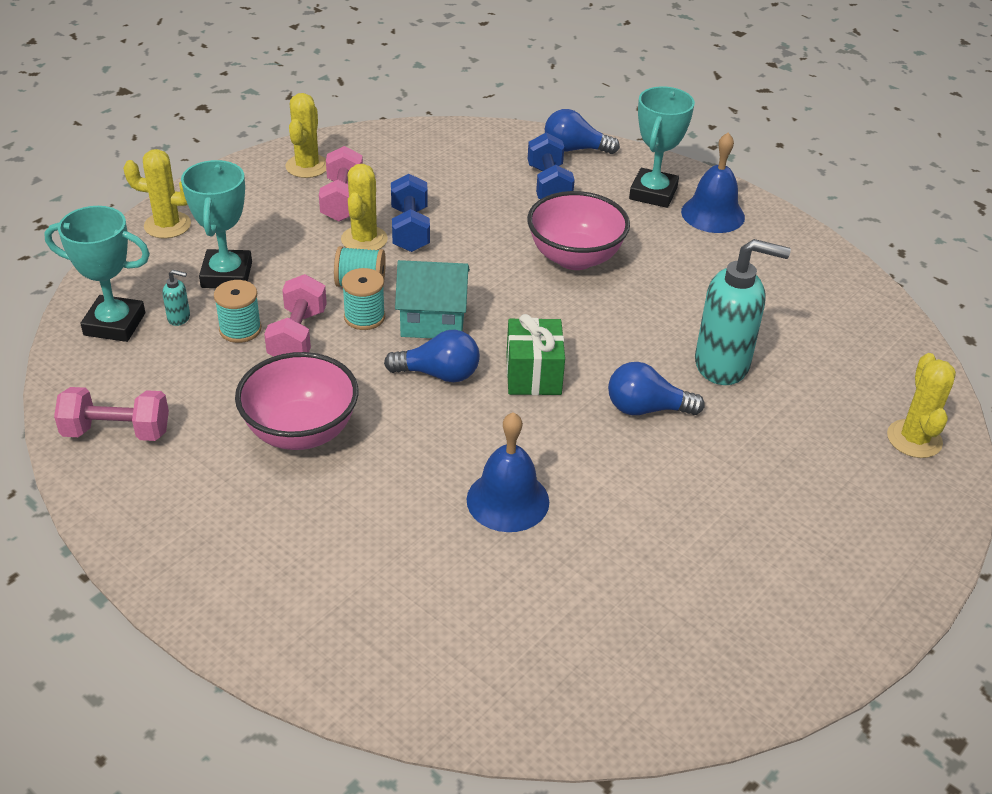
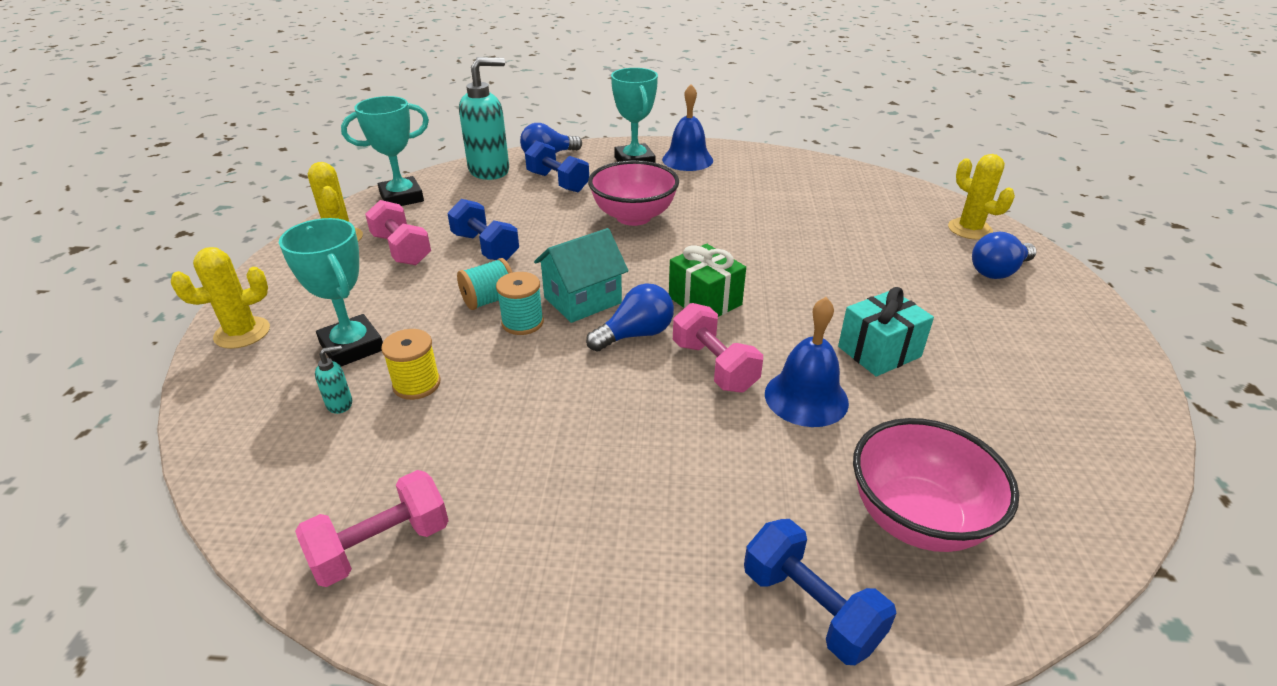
camera: 35 degrees left, 5 degrees down
(114, 324) = (269, 443): turquoise trophy -> turquoise trophy (402, 198)
(240, 329) = (416, 384): turquoise spool -> yellow spool
(298, 336) = (479, 364): pink dumbbell -> pink dumbbell (714, 366)
(301, 431) = (575, 439): pink bowl -> pink bowl (917, 518)
(320, 630) = (810, 607): none -> blue dumbbell
(364, 239) = (454, 269): yellow cactus -> none
(625, 500) = (879, 351): none -> turquoise gift
(646, 409) = (807, 286): blue light bulb -> blue light bulb (998, 271)
(722, 365) = (813, 238): turquoise soap dispenser -> turquoise soap dispenser (490, 171)

